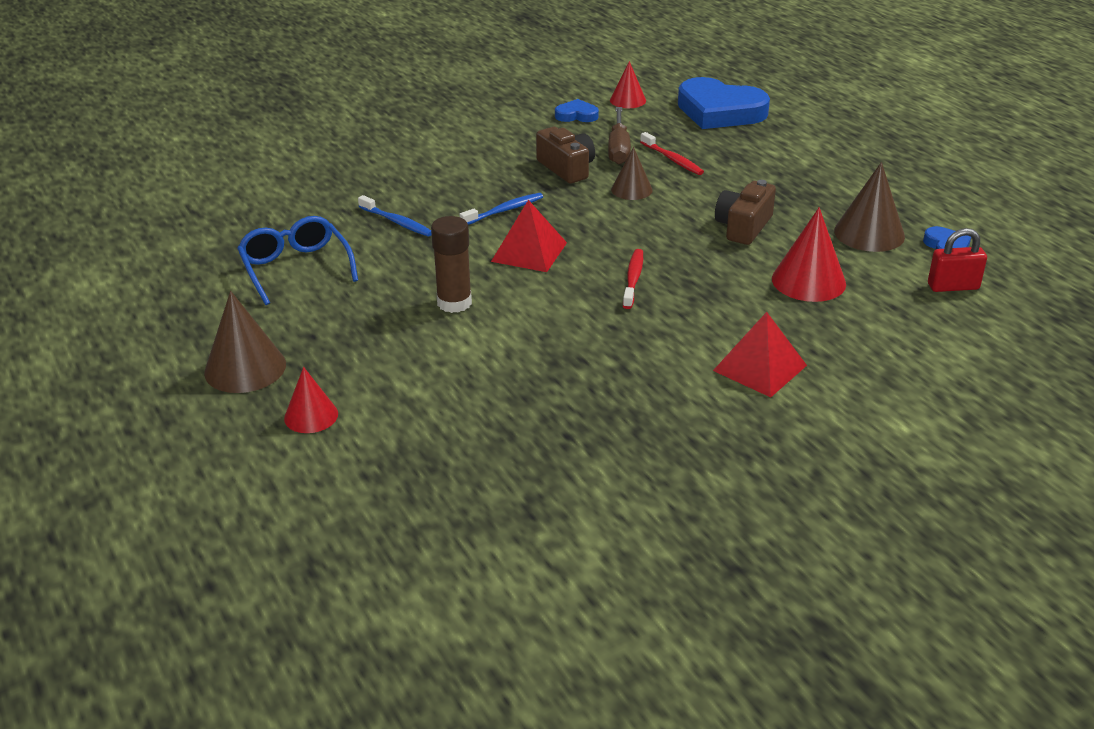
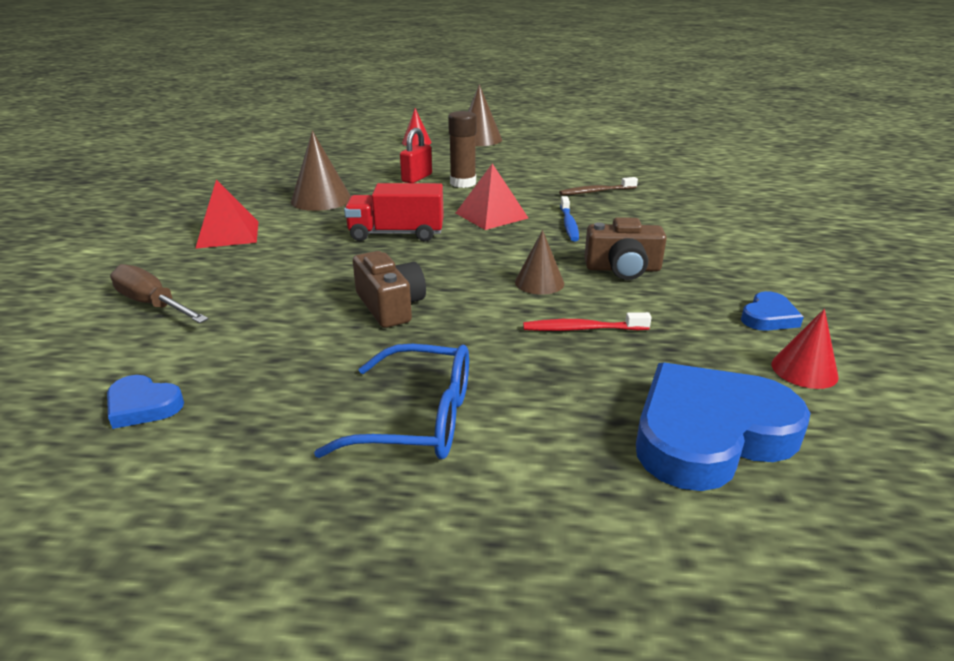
camera: 125 degrees right, 5 degrees down
(295, 268) = (568, 161): blue glasses -> blue glasses (419, 419)
(397, 222) = (596, 192): blue toothbrush -> brown toothbrush
(619, 149) = (644, 309): brown screwdriver -> brown screwdriver (153, 304)
(633, 279) = (396, 234): red toothbrush -> red truck
(808, 281) = (263, 295): red cone -> none
(869, 233) = (258, 370): brown cone -> brown cone (321, 199)
(953, 286) = (104, 362): red padlock -> red padlock (417, 178)

